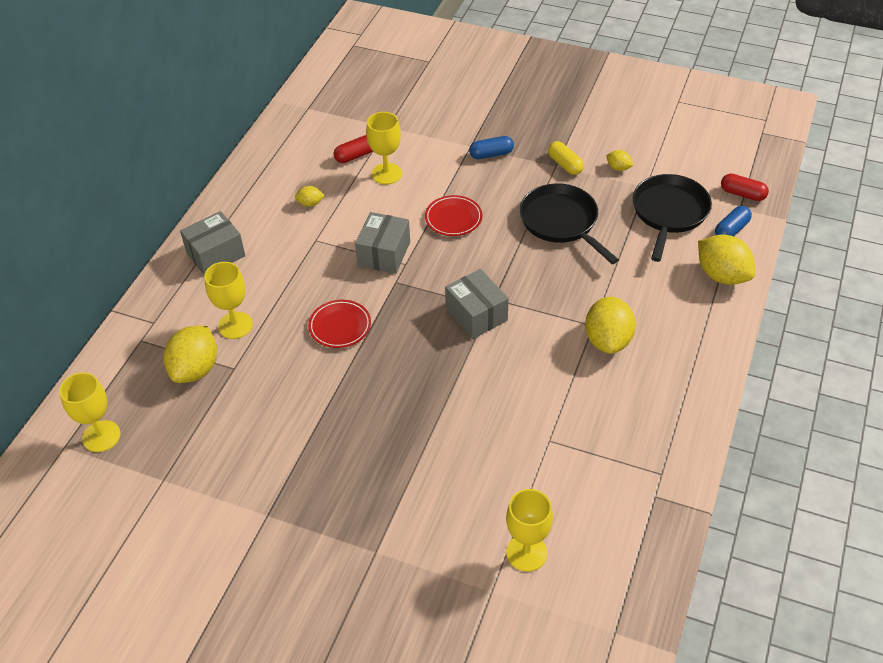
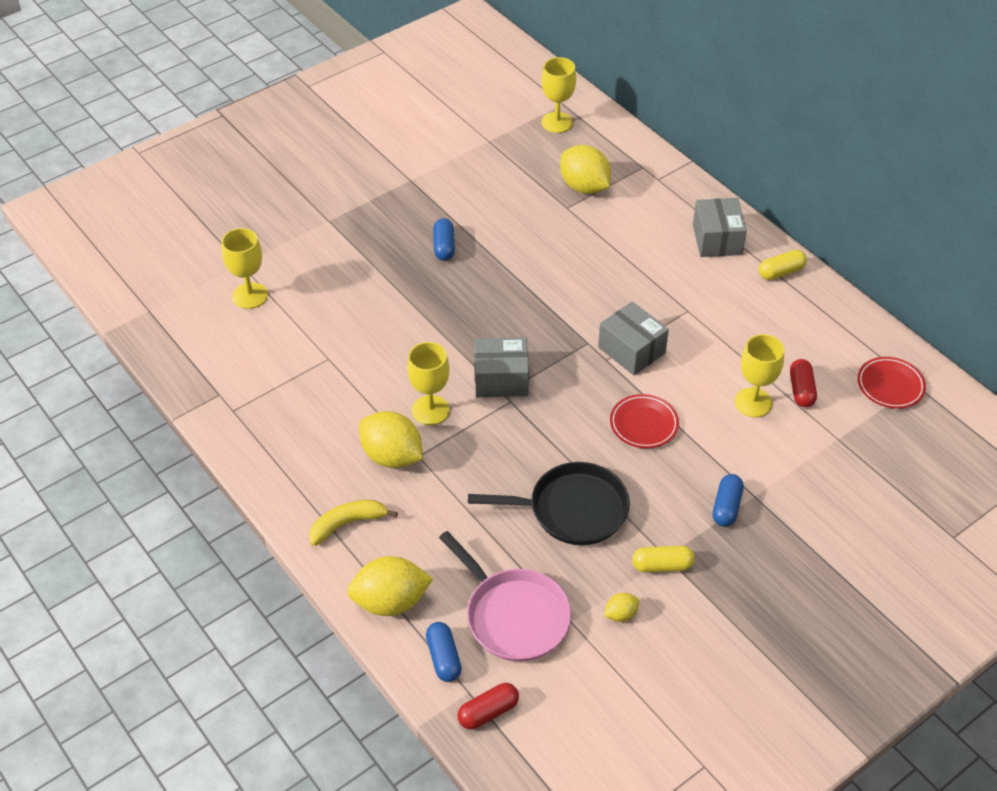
camera: 120 degrees right, 0 degrees up
(233, 205) = (781, 272): none -> yellow capsule
(235, 325) = (616, 223): yellow goblet -> yellow goblet (430, 410)
(310, 203) = (745, 326): yellow lemon -> none
(340, 326) = (562, 285): red plate -> red plate (890, 385)
(348, 433) = (444, 246): none -> blue capsule
(669, 213) = (513, 616): black pan -> pink pan
(688, 332) = (347, 524): none -> yellow banana

